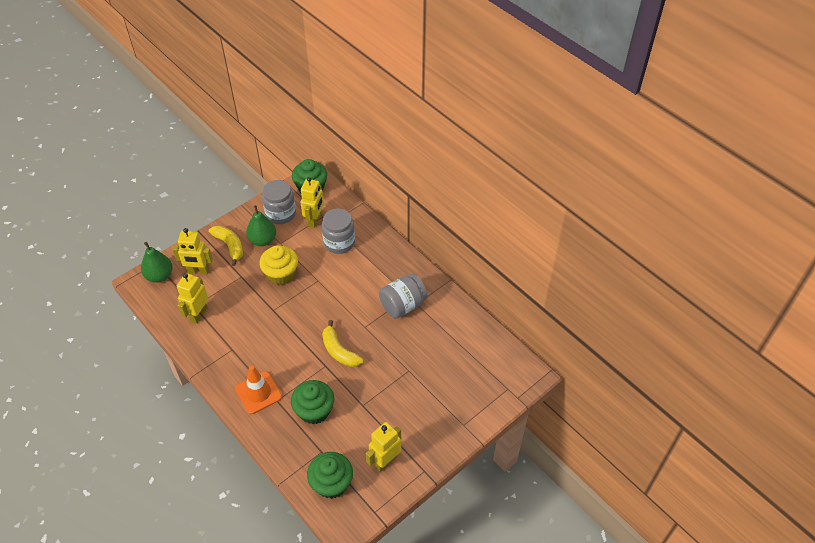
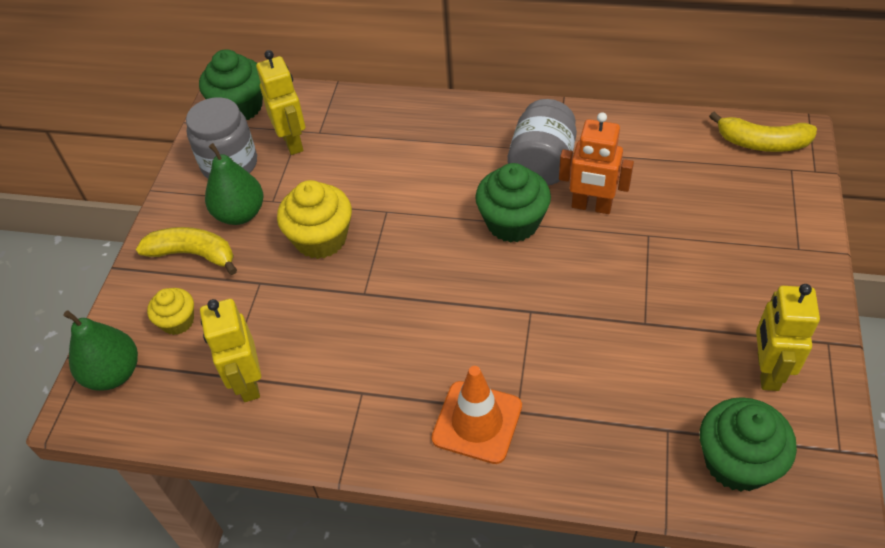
camera: 35 degrees left, 0 degrees up
(198, 271) = (178, 321): yellow robot -> yellow cupcake
(314, 410) = (589, 382): green cupcake -> green cupcake (512, 222)
(339, 242) = (361, 146): grey jar -> none
(339, 351) = (527, 278): yellow banana -> yellow banana (762, 143)
(400, 340) = (591, 206): none -> orange robot

